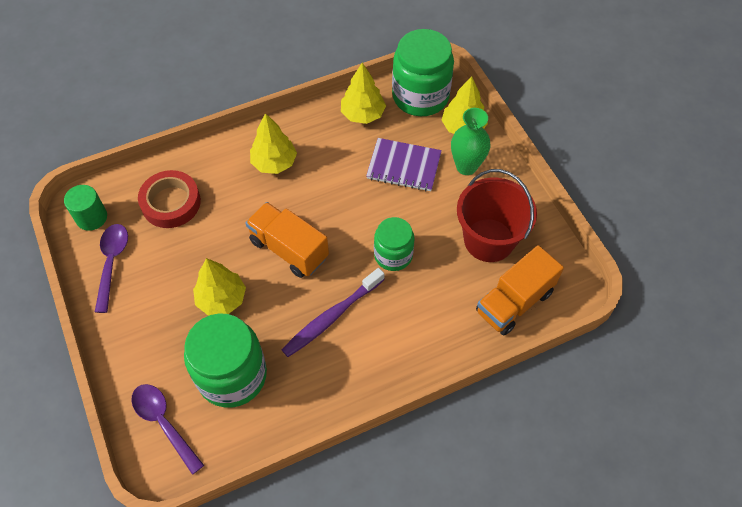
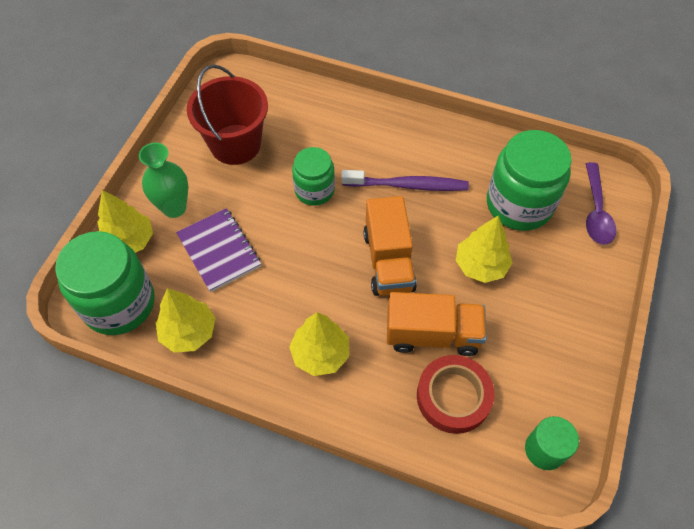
camera: 135 degrees left, 0 degrees up
(112, 263) = (555, 379): purple spoon -> none
(514, 302) = (274, 97): orange truck -> orange truck (432, 334)

